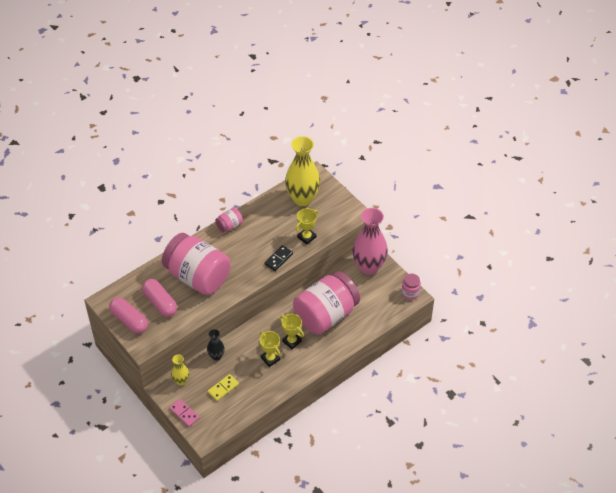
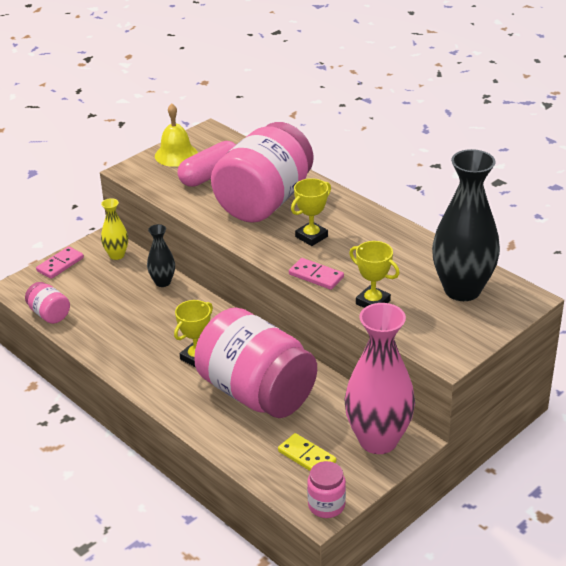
camera: 85 degrees right, 15 degrees down
(129, 320) = (176, 155): pink capsule -> yellow bell
(223, 388) = (103, 295): yellow domino -> yellow domino (306, 457)
(229, 225) = (375, 219): pink jar -> pink jar (49, 314)
(270, 359) = (160, 337): yellow trophy -> yellow trophy (311, 237)
(278, 259) = (316, 276): black domino -> pink domino
(302, 199) = (462, 290): yellow vase -> black vase

